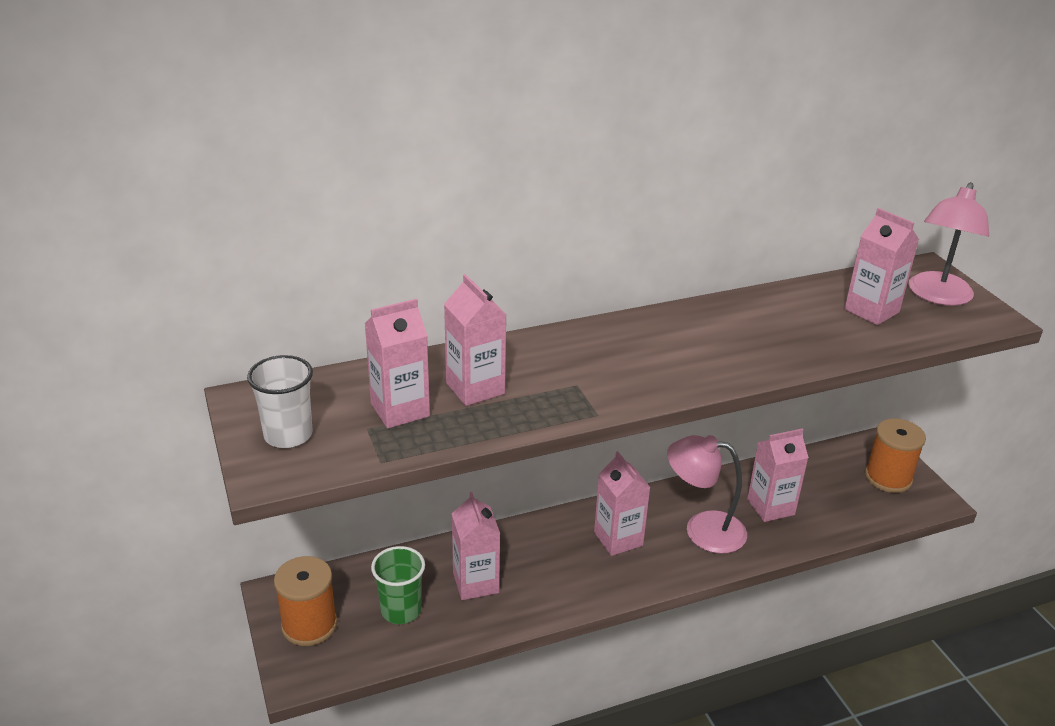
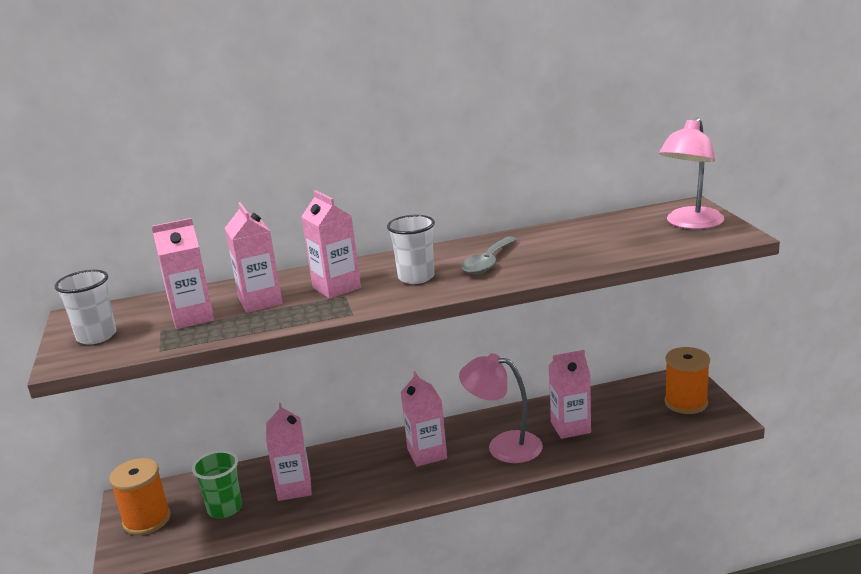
camera: 10 degrees right, 10 degrees down
(651, 360) = (416, 277): none -> white cup
(728, 342) = (488, 263): none -> grey spoon
(871, 311) = (625, 236): pink carton -> pink carton (336, 288)

